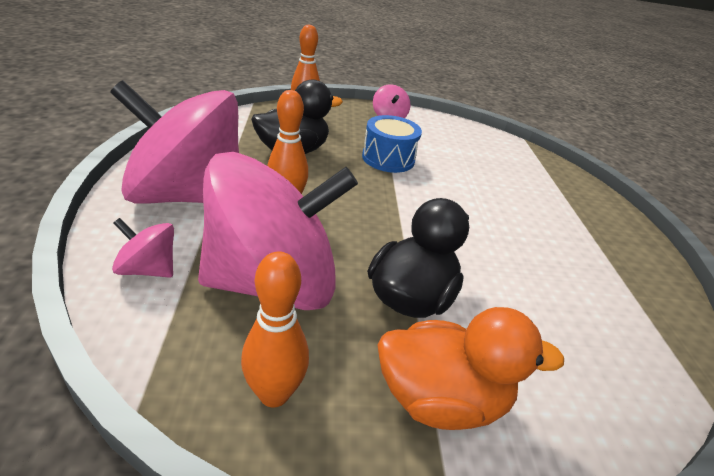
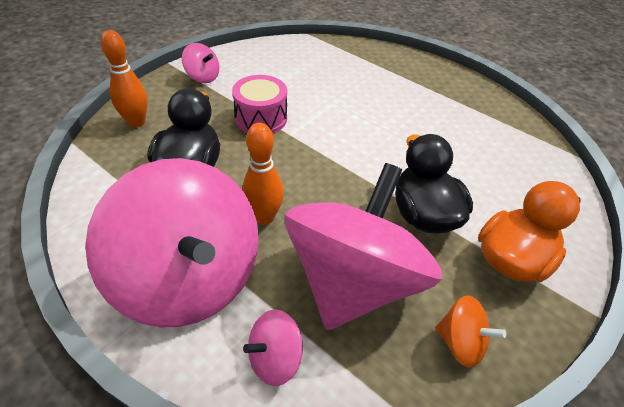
camera: 45 degrees left, 10 degrees up
(187, 196) = (190, 278): pink spinning top -> pink spinning top turned 90 degrees counterclockwise
(274, 394) = (460, 342): orange bowling pin -> orange spinning top
(388, 158) = (261, 118): blue drum -> pink drum

